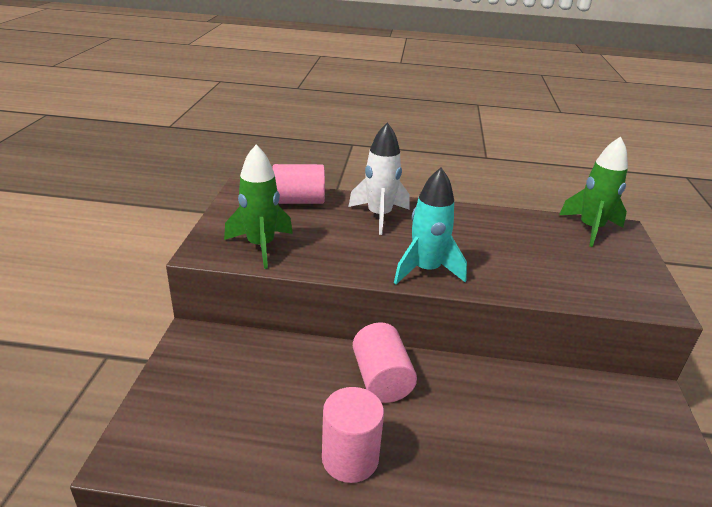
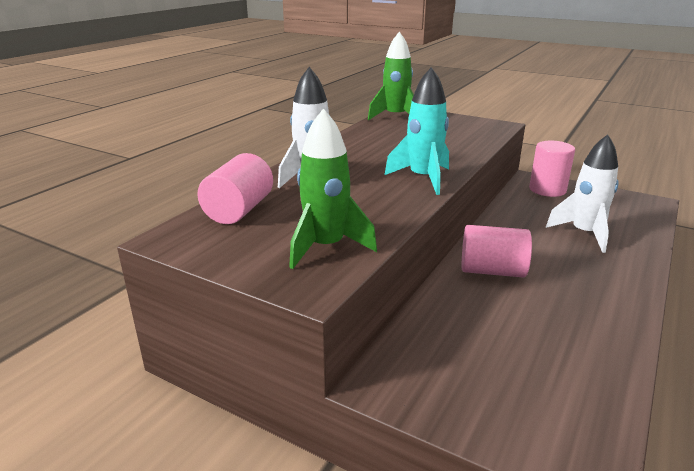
camera: 65 degrees left, 5 degrees down
(350, 458) = (588, 308): pink cylinder -> pink cylinder (547, 190)
(526, 455) = (584, 234): none -> white rocket

